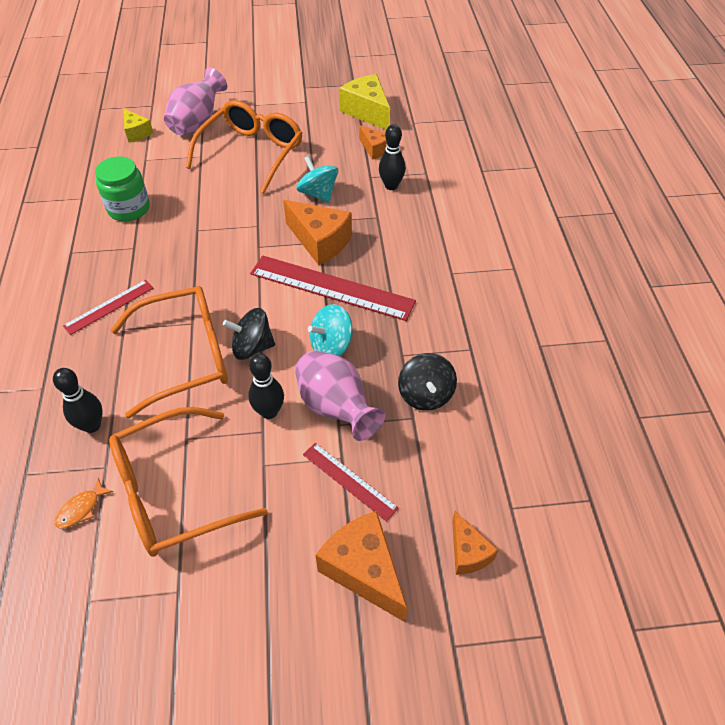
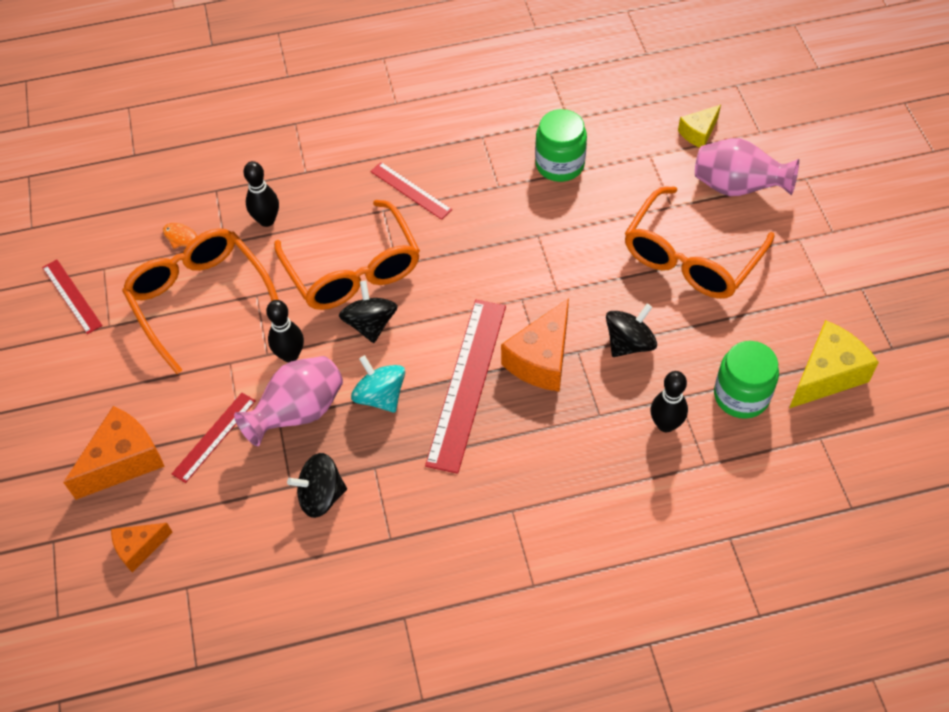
camera: 85 degrees right, 5 degrees up
(117, 640) = (72, 296): none -> red ruler
(251, 153) = (691, 257): orange glasses -> orange glasses turned 105 degrees clockwise
(318, 194) = (629, 343): turquoise spinning top -> black spinning top
(375, 149) = (741, 395): orange cheese -> green jar

